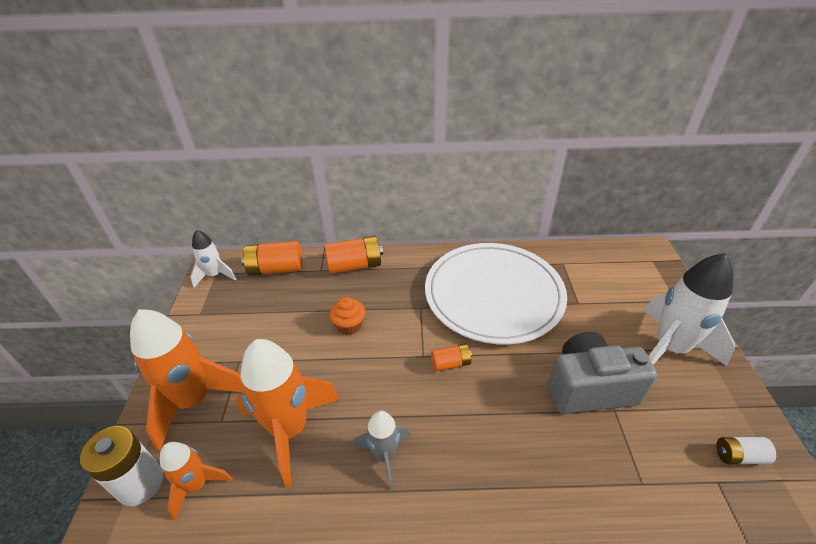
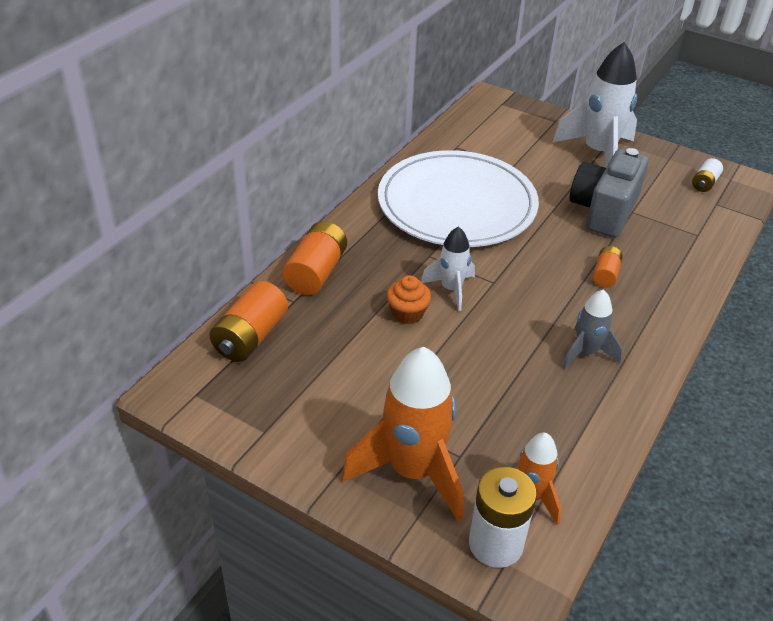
camera: 60 degrees left, 0 degrees up
(215, 275) = (200, 396): white rocket -> white rocket (451, 289)
(290, 430) = (512, 405): orange rocket -> none
(450, 363) = (517, 269): orange battery -> orange battery (605, 275)

